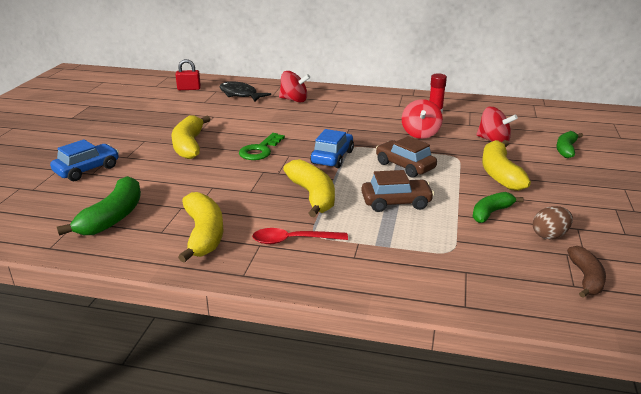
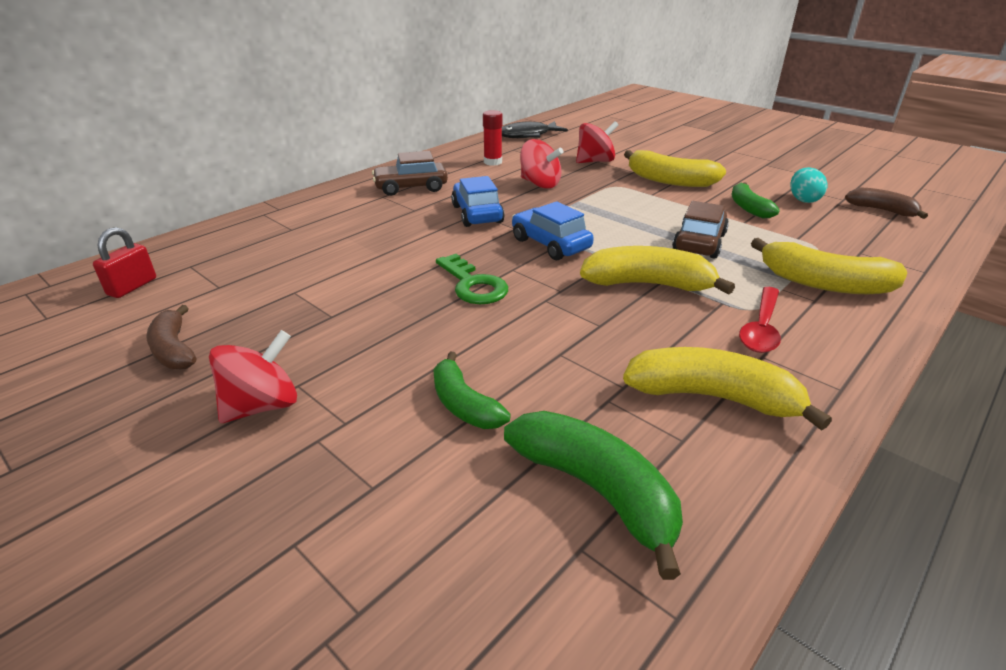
camera: 60 degrees left, 5 degrees up
(87, 170) = (348, 491): blue car -> blue car (477, 214)
(151, 112) = (174, 349): none -> brown banana
(189, 145) = (381, 341): yellow banana -> yellow banana (823, 283)
(240, 94) = (244, 250): black fish -> black fish (527, 135)
(294, 100) = (334, 219): red spinning top -> red spinning top (262, 405)
(405, 166) = (613, 214): brown car -> brown car (411, 188)
(549, 235) = (803, 200): brown egg -> turquoise egg
(566, 149) = (642, 144): green banana -> green banana (464, 404)

